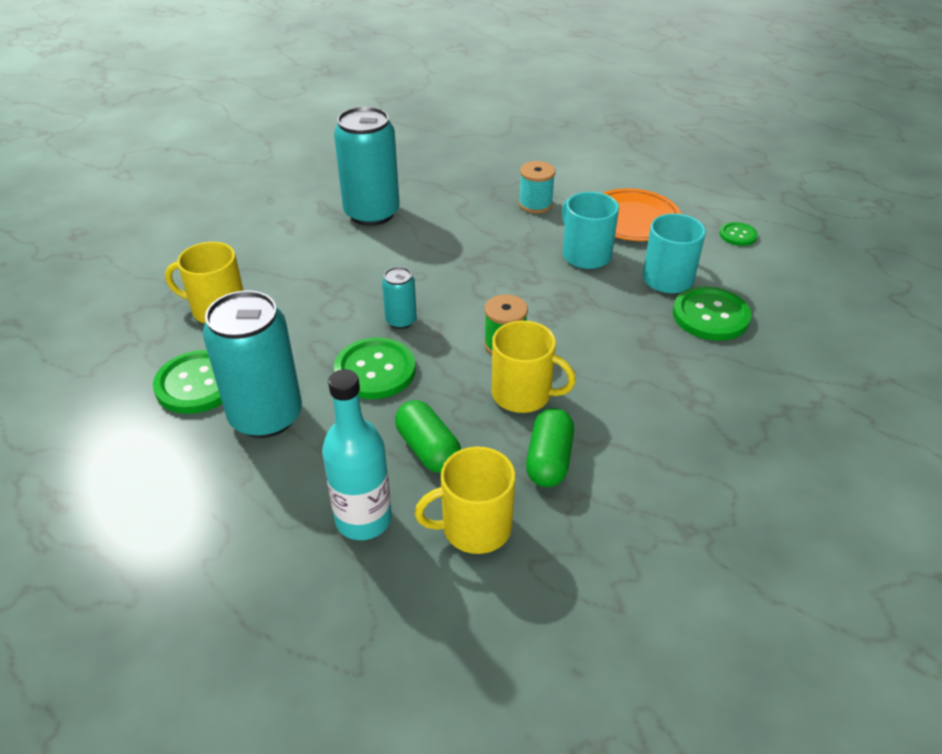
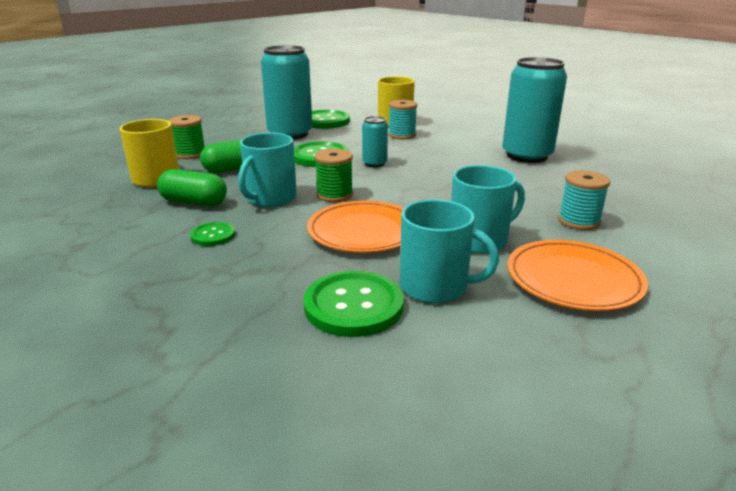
camera: 95 degrees right, 15 degrees down
(285, 302) = (402, 135): none -> turquoise spool
(363, 519) = (190, 154): turquoise bottle -> green spool
(523, 394) = (270, 198): yellow mug -> turquoise mug
(587, 318) = (363, 231): none -> orange plate
(737, 235) = (563, 370): green button -> green button (213, 235)

